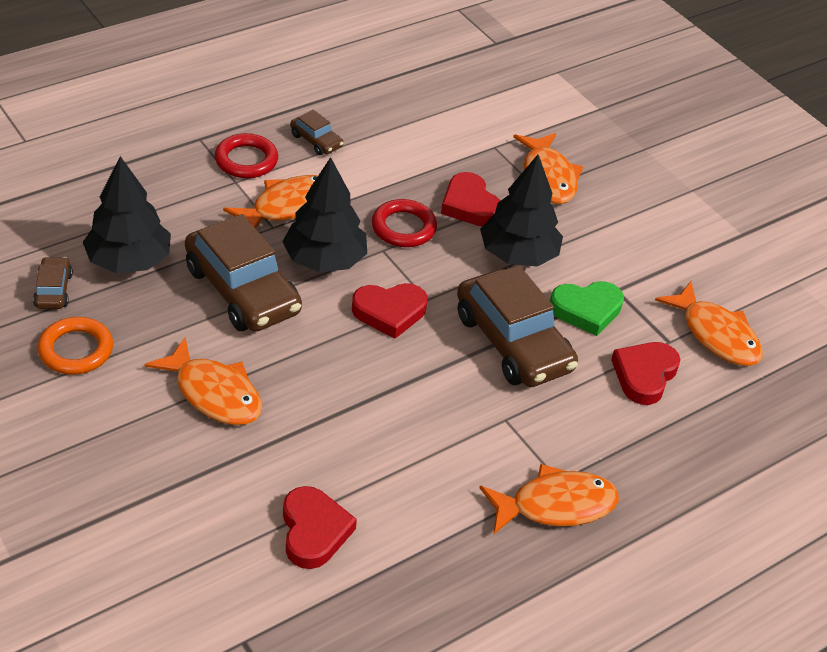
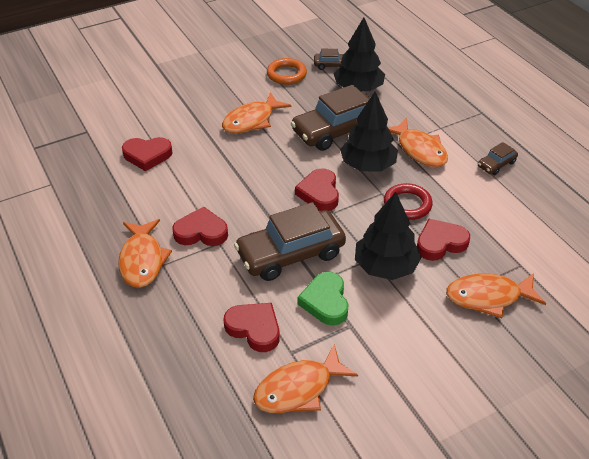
camera: 100 degrees right, 0 degrees up
(246, 160) = (464, 132): red ring -> none
(487, 441) = (201, 232): none -> red heart

